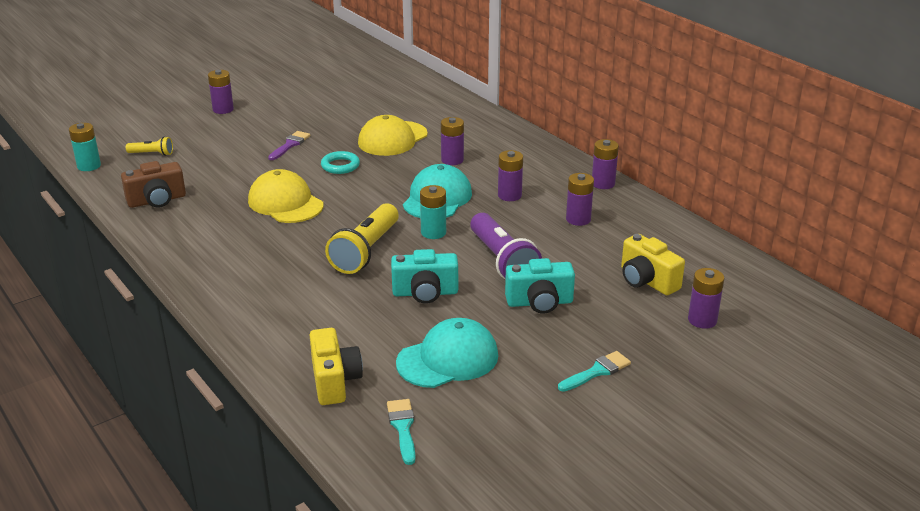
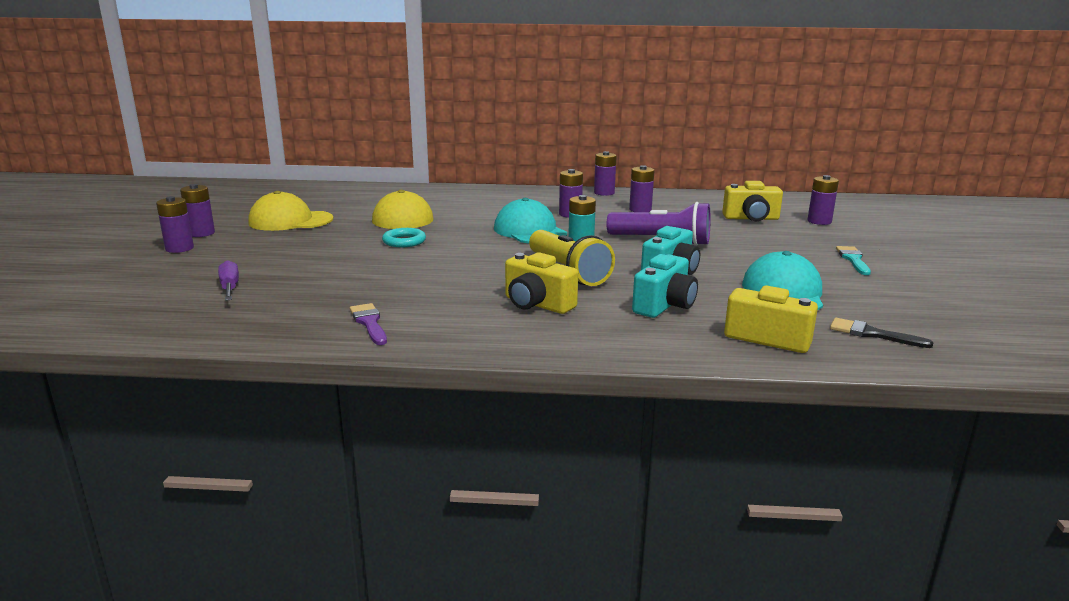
camera: 50 degrees left, 10 degrees down
(89, 166) = (115, 332): turquoise battery -> none
(152, 154) = (179, 297): yellow flashlight -> none
(157, 200) = (285, 320): brown camera -> none
(183, 159) = (230, 288): none -> purple screwdriver
(284, 266) = (537, 304): none -> yellow camera
(285, 203) = (422, 274): yellow cap -> yellow cap (290, 221)
(290, 145) = (321, 245): purple brush -> purple brush (369, 323)
(402, 427) = (872, 334): turquoise brush -> black brush
(452, 160) = (480, 212): purple battery -> purple battery (201, 233)
(539, 302) = (738, 248): turquoise camera -> turquoise camera (664, 305)

